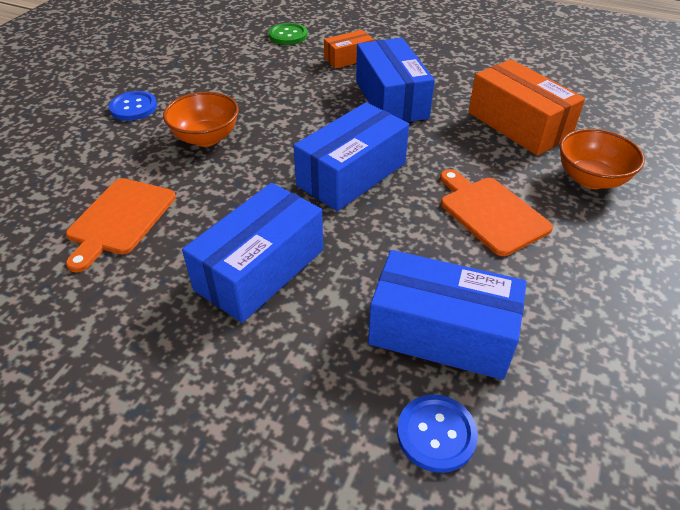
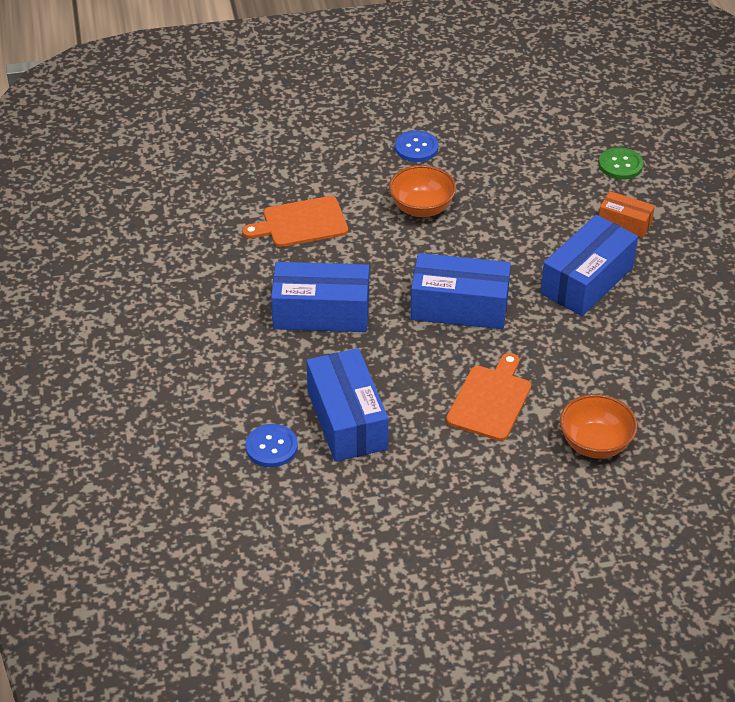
camera: 55 degrees right, 0 degrees up
(518, 125) = (632, 374): orange box -> none

